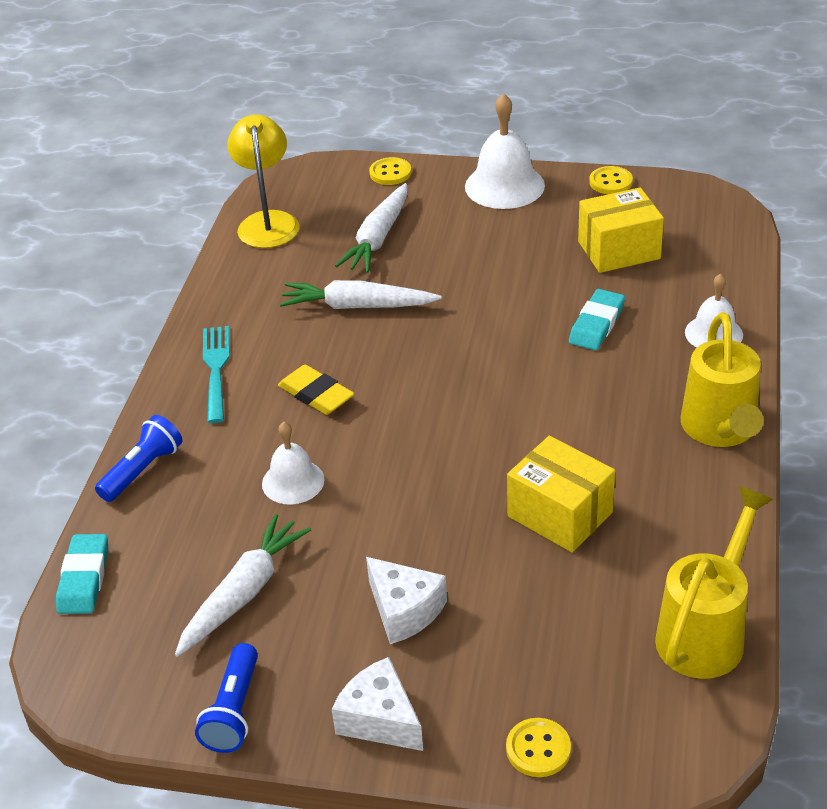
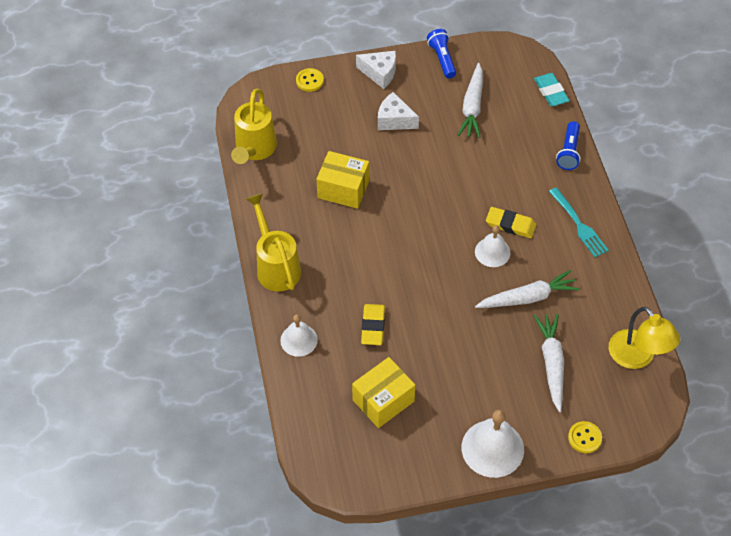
camera: 155 degrees right, 15 degrees up
(293, 481) = (487, 168): white bell -> white bell (492, 252)
(596, 324) = (373, 326): turquoise eraser -> yellow eraser
(610, 182) = (416, 476): yellow button -> none

